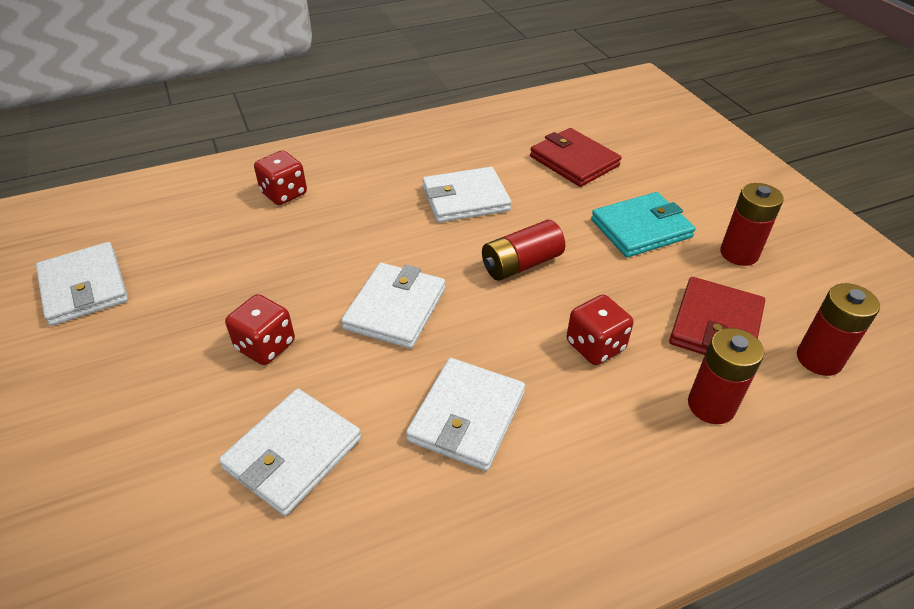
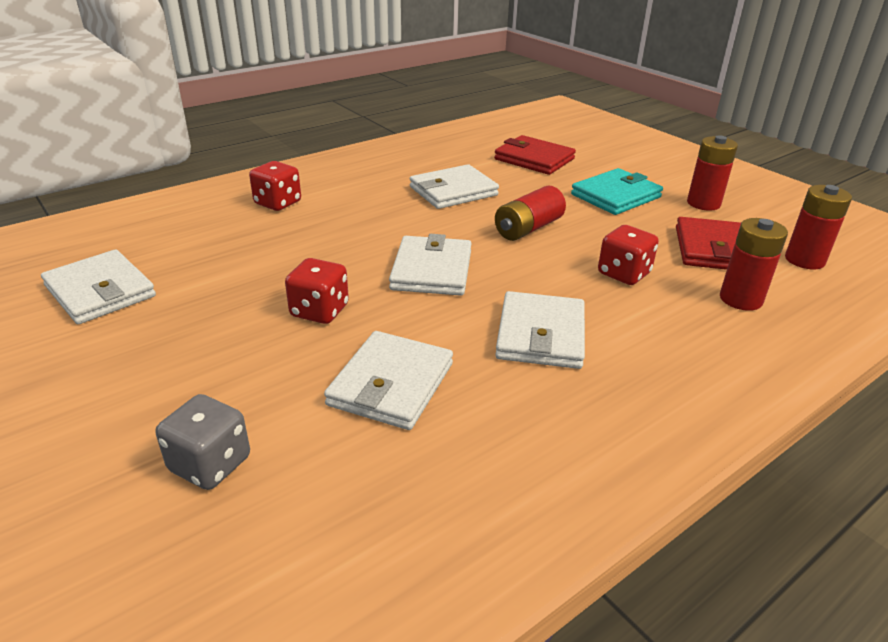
camera: 15 degrees left, 10 degrees down
(98, 517) = (210, 464): none -> grey dice

